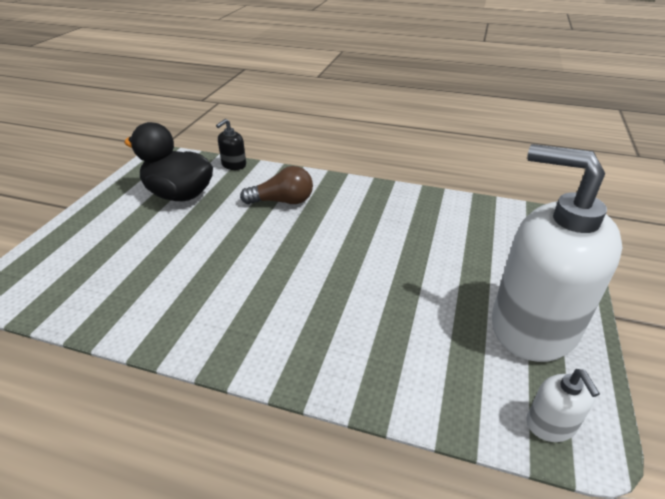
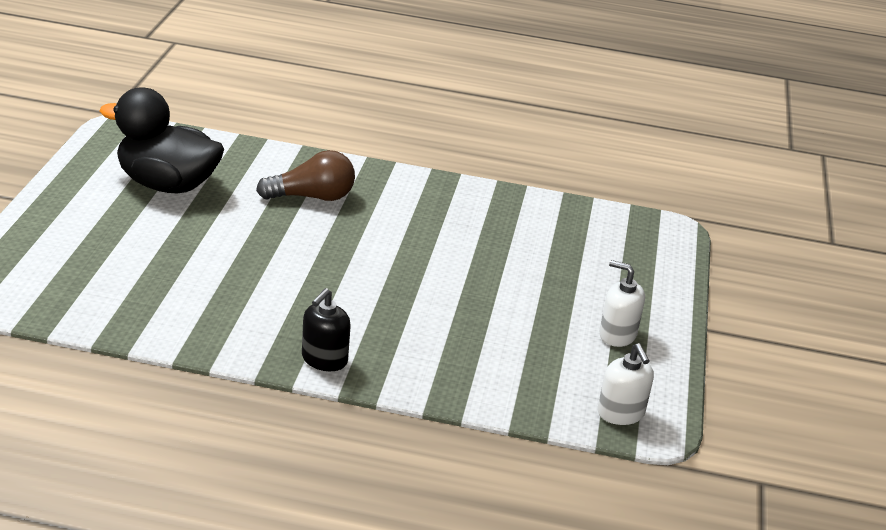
camera: 10 degrees left, 5 degrees down
(233, 165) = (231, 145): black soap dispenser -> black soap dispenser (324, 359)
(533, 325) = (617, 335): white soap dispenser -> white soap dispenser, size x0.40

